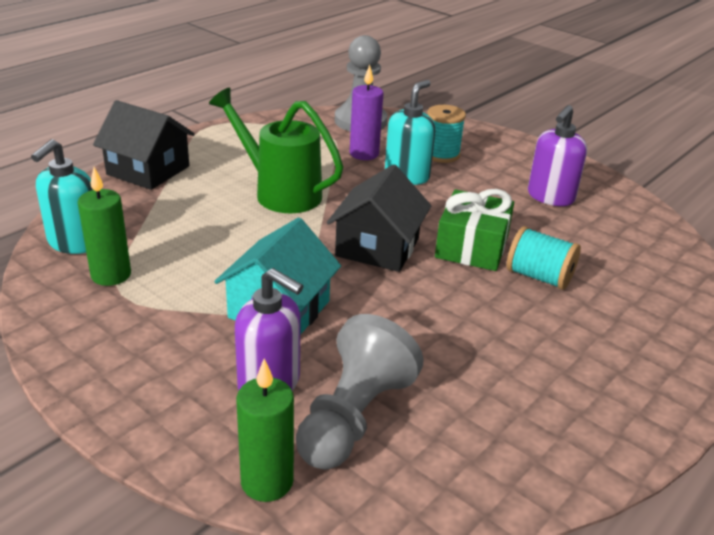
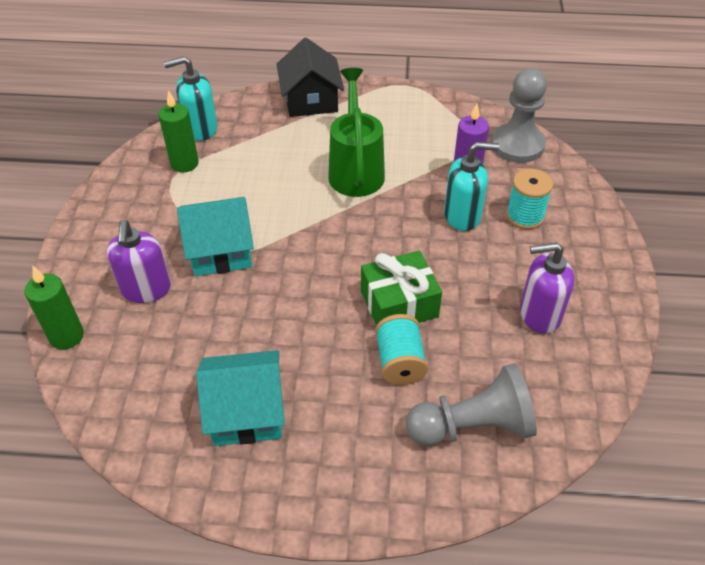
camera: 55 degrees right, 15 degrees up
(353, 417) = (147, 343): grey pawn -> grey pawn (473, 426)
(377, 247) = (341, 255): black house -> none
(520, 388) = (246, 412): none -> turquoise house

